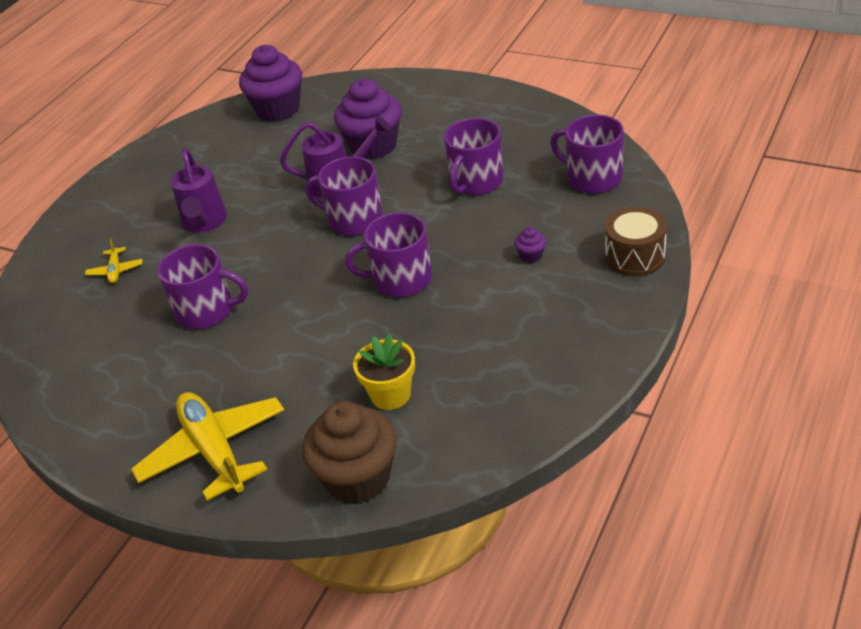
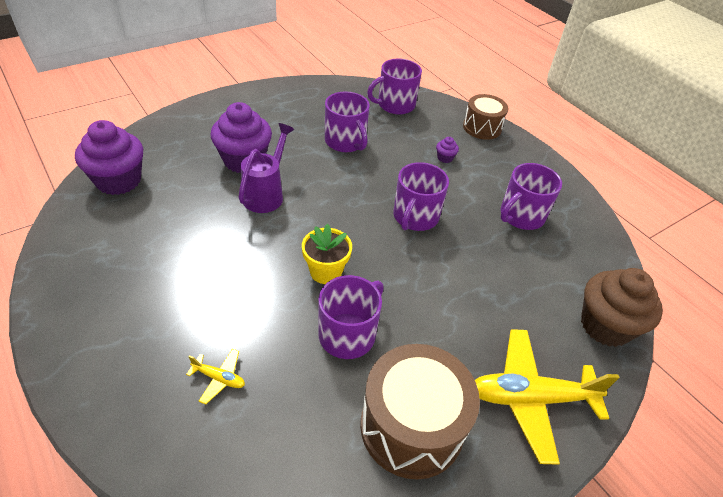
camera: 70 degrees left, 5 degrees up
(135, 389) = (411, 426): none -> brown drum
(204, 223) = (222, 287): purple watering can -> none
(354, 219) = (322, 207): purple mug -> purple mug (521, 216)
(390, 395) = (531, 274): yellow flower pot -> yellow flower pot (326, 271)

